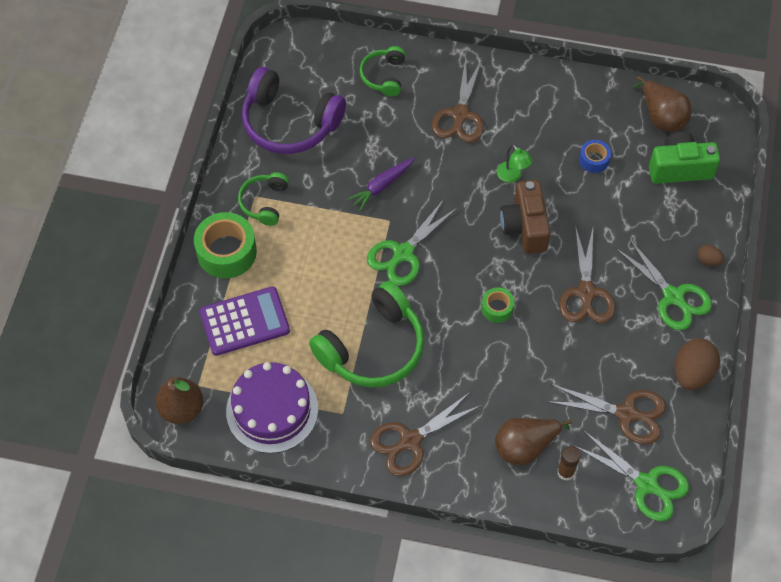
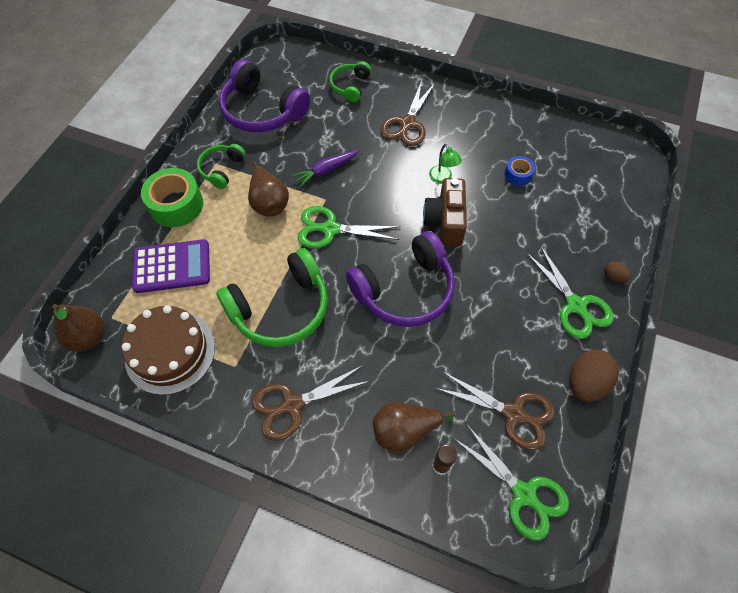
camera: 10 degrees right, 0 degrees up
(272, 410) = (170, 352): purple cake -> brown cake
(403, 254) = (330, 229): green scissors -> green scissors turned 45 degrees clockwise
(497, 308) = (405, 290): green tape -> purple headphones
(586, 293) = (491, 289): brown scissors -> none
(661, 117) = (584, 148): brown pear -> brown pear (269, 202)
(679, 168) = (595, 192): green camera -> none

